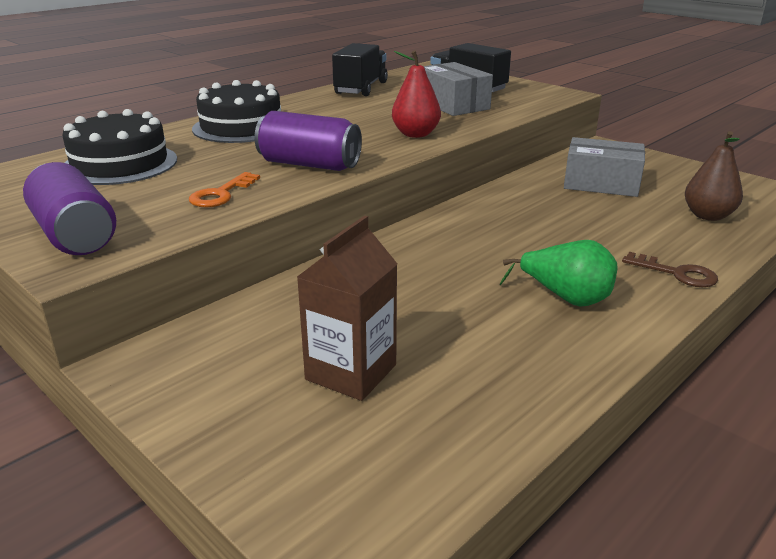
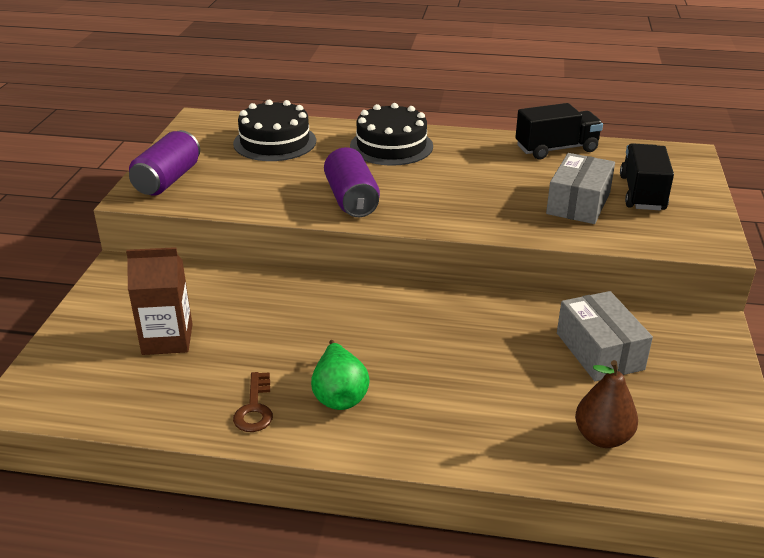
camera: 55 degrees right, 5 degrees up
(221, 194) = (266, 193): orange key -> none
(415, 134) = (473, 214): red pear -> none
(676, 273) = (443, 443): brown key -> brown key (255, 408)

